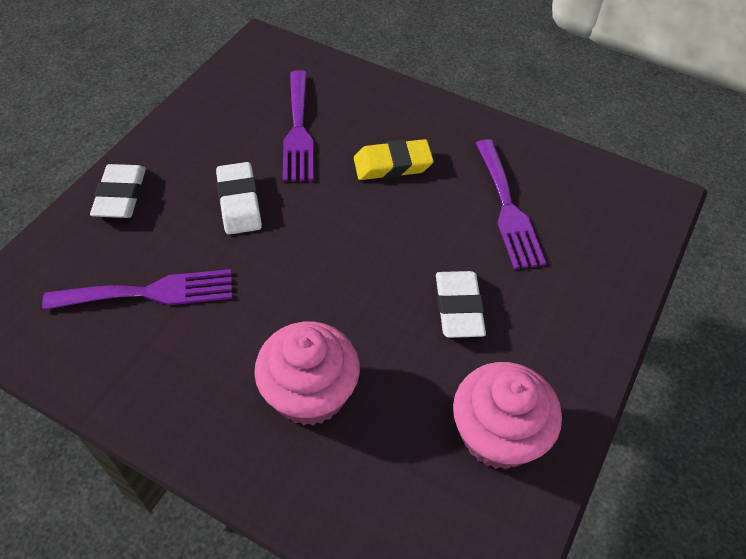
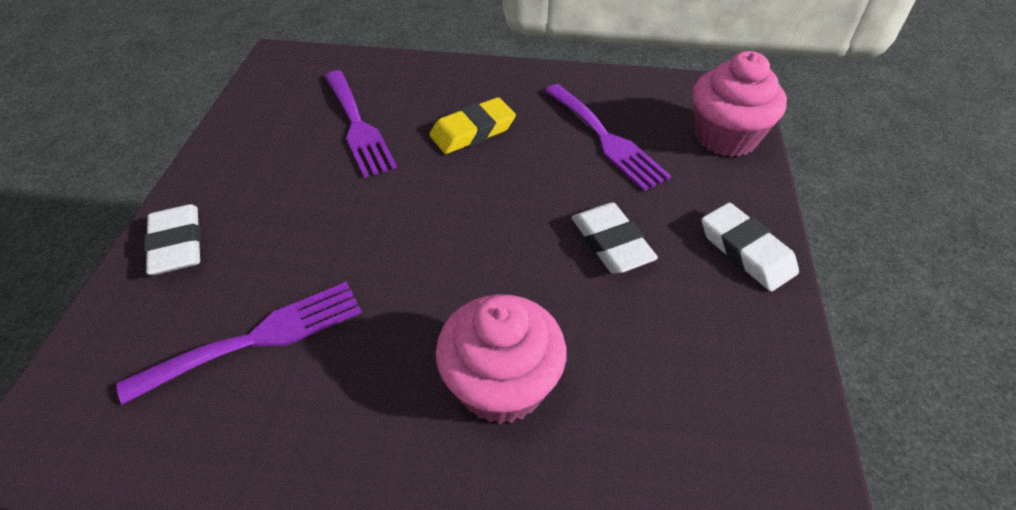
camera: 20 degrees left, 5 degrees down
(239, 202) = (324, 211): white eraser -> white eraser (746, 251)
(497, 435) = (721, 354): pink cupcake -> pink cupcake (725, 137)

